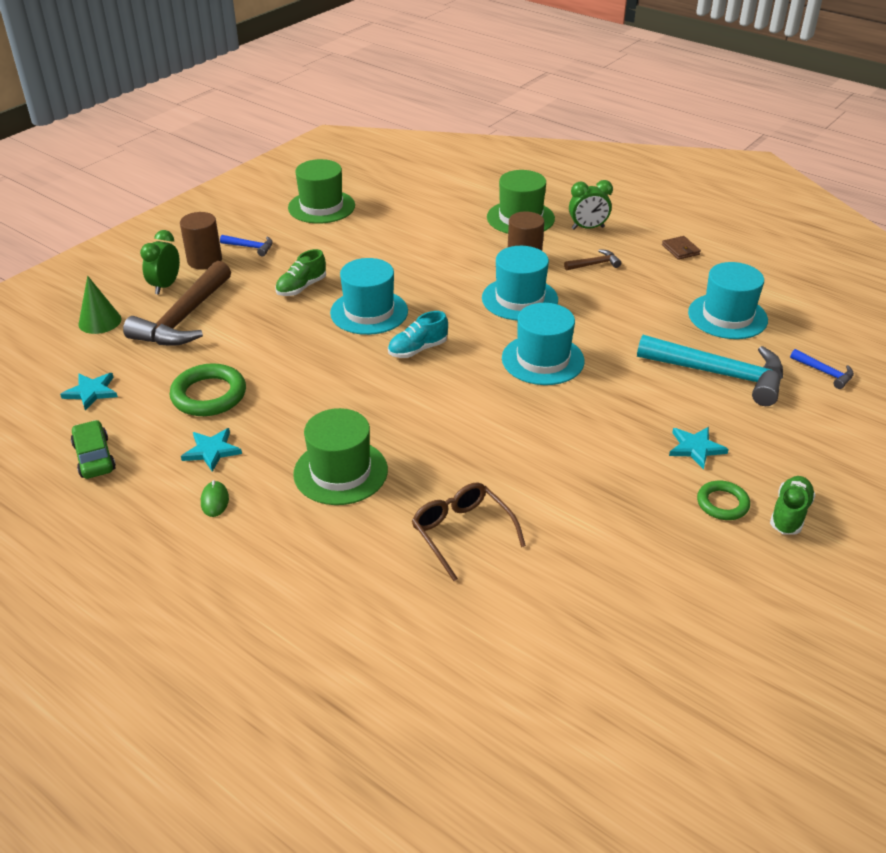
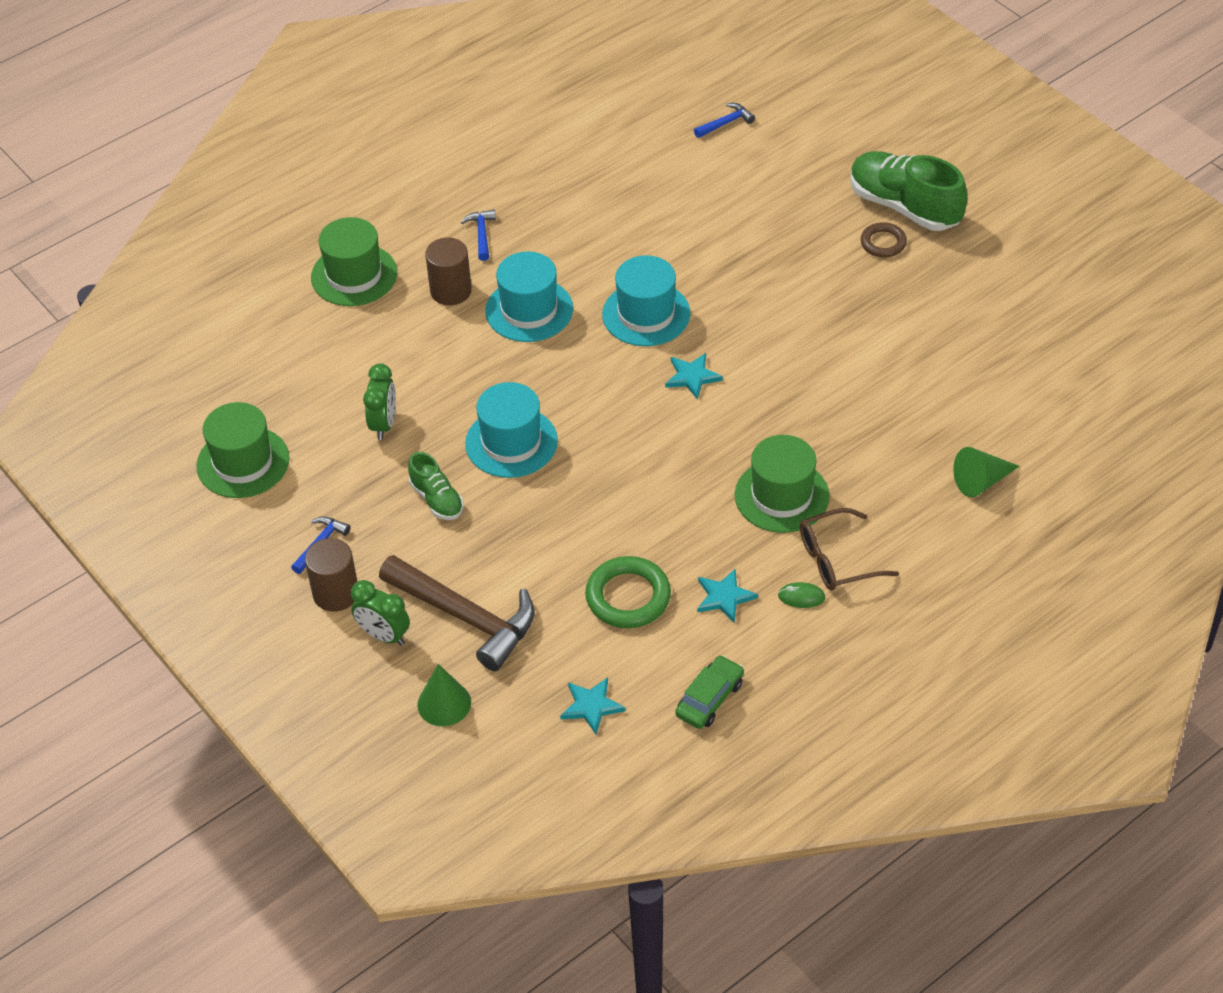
camera: 75 degrees left, 10 degrees up
(94, 457) = (710, 699): green car -> green car turned 135 degrees clockwise
(392, 625) = (981, 481): none -> green cone
(417, 349) = (597, 410): turquoise shoe -> none
(462, 533) = (884, 419): brown glasses -> brown glasses (838, 559)
(587, 228) = (401, 222): green clock -> green clock (383, 424)
(594, 264) = (481, 234): brown hammer -> blue hammer
(680, 250) = (478, 159): brown wallet -> none
(695, 448) = (809, 239): turquoise star -> turquoise star (692, 377)
(720, 374) = (708, 193): turquoise hammer -> none
(722, 503) = (883, 243): green ring -> brown ring
(727, 316) = (615, 160): turquoise hat -> none
(789, 514) = (904, 206): green shoe -> green shoe, size x1.87

